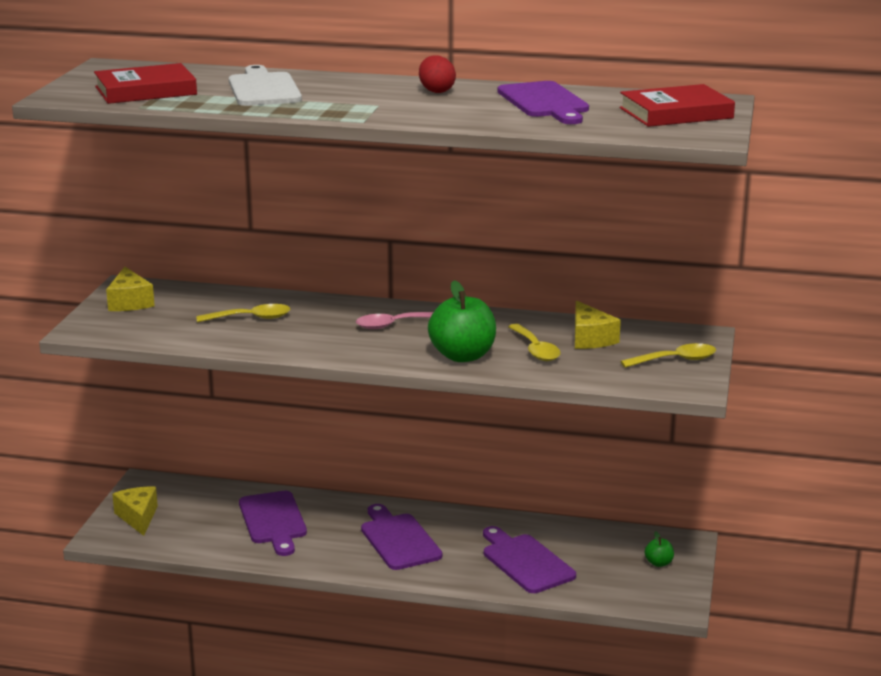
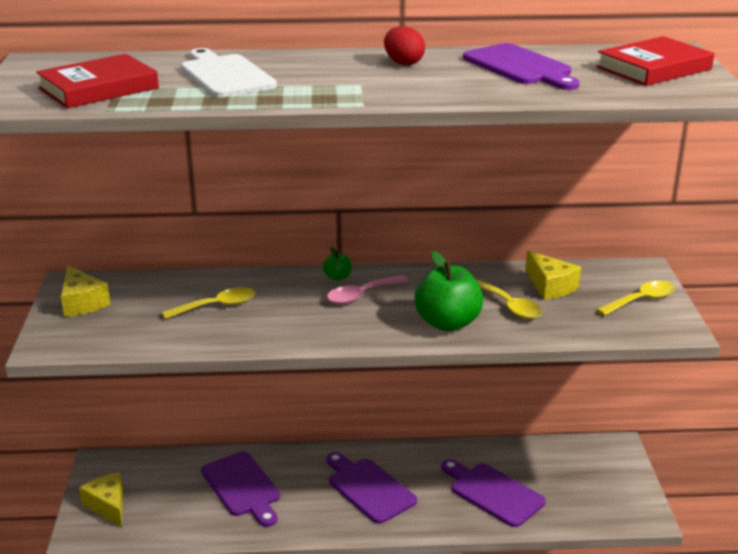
camera: 15 degrees left, 5 degrees up
(658, 563) = (607, 473): green apple -> green apple (337, 277)

